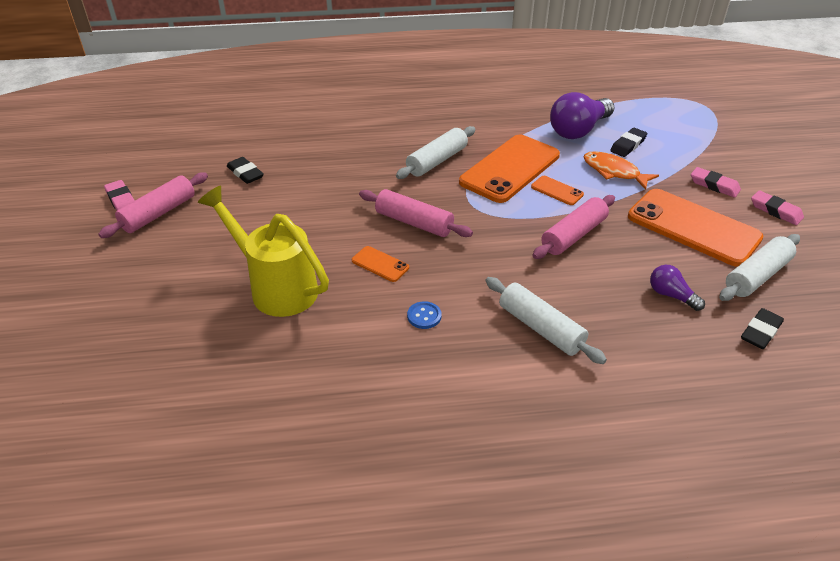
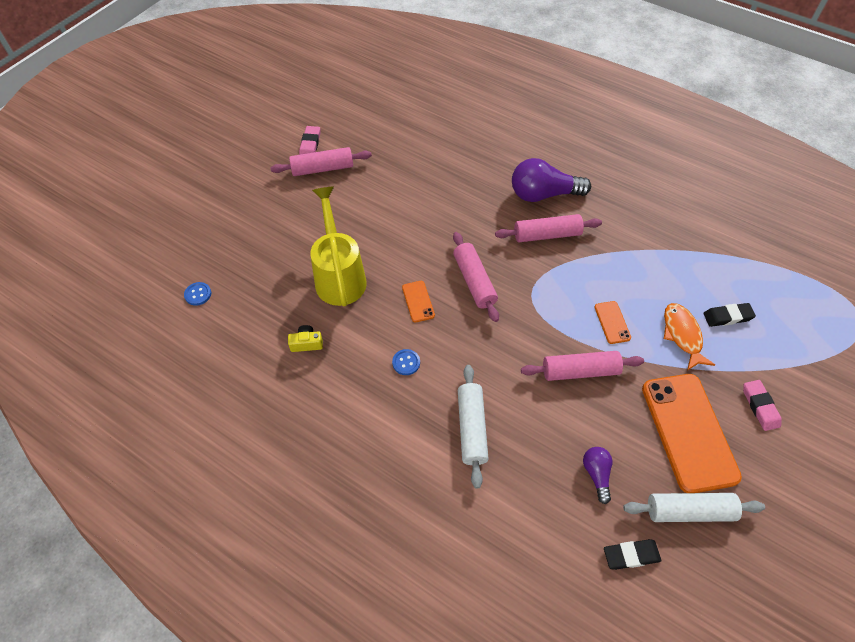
camera: 40 degrees right, 15 degrees up
(118, 395) = (198, 294): none -> blue button
(245, 173) = (402, 165): black eraser -> none
(304, 361) = (306, 343): none -> yellow camera
(437, 161) = (547, 235): white rolling pin -> pink rolling pin
(510, 169) = (596, 277): orange phone -> none
(578, 130) = (699, 274): purple light bulb -> purple light bulb (543, 194)
(775, 211) = (787, 469): pink eraser -> none

